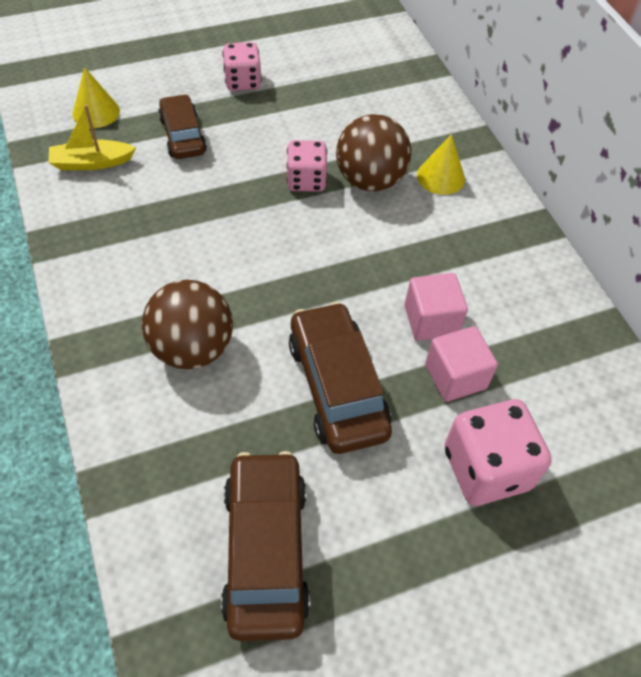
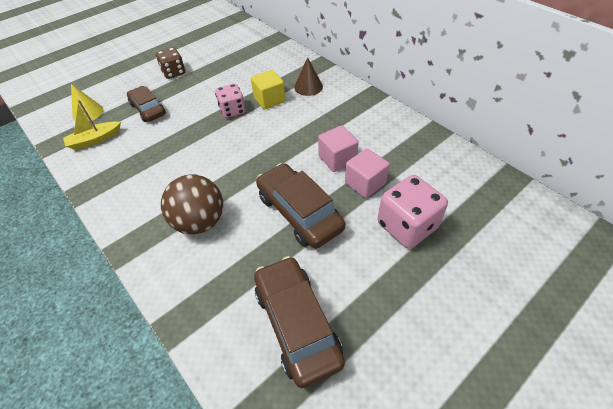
camera: 15 degrees left, 5 degrees down
(242, 81) = (174, 73): pink dice -> brown dice
(370, 180) = (269, 100): brown ball -> yellow cube
(441, 177) = (308, 87): yellow cone -> brown cone

